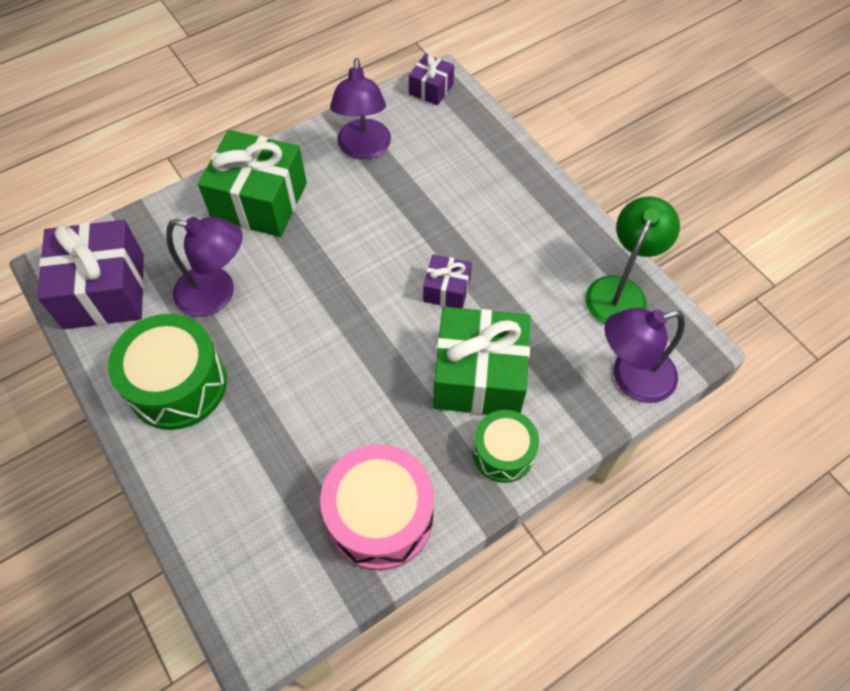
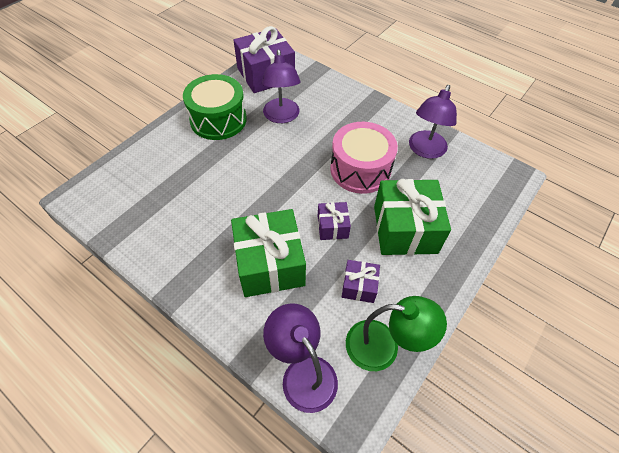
camera: 70 degrees right, 5 degrees down
(260, 201) = (355, 114): green gift -> green gift (405, 229)
(364, 149) = (425, 150): purple lamp -> purple lamp turned 45 degrees counterclockwise
(380, 517) = (155, 235): pink drum -> pink drum (360, 169)
(431, 89) = (503, 172): purple gift -> purple gift (359, 286)
(503, 452) = (214, 294): green drum -> none

